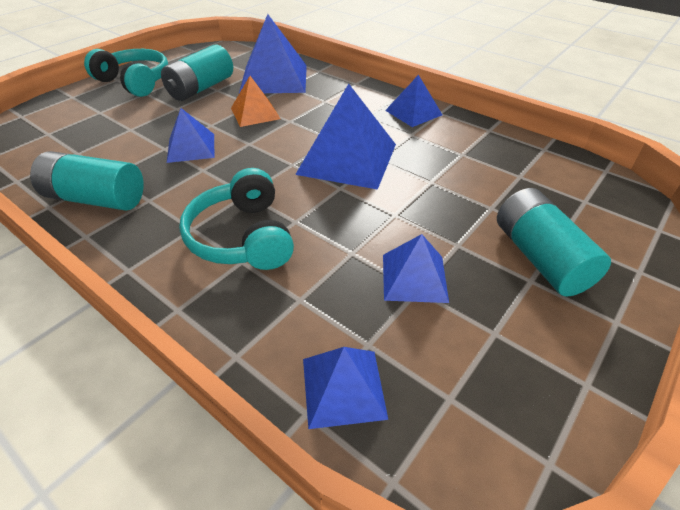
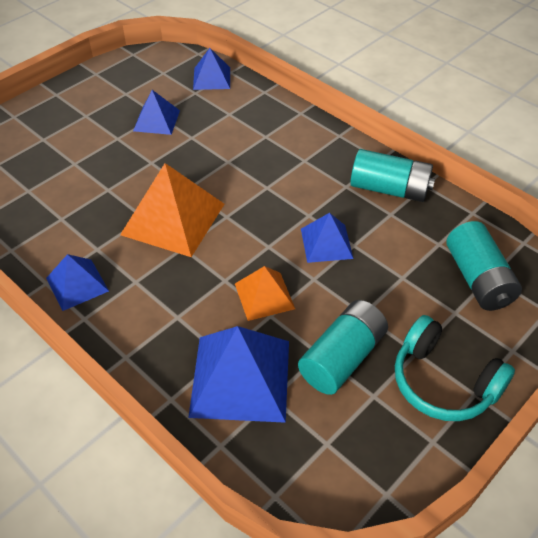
camera: 175 degrees left, 5 degrees up
(242, 237) = (266, 151): turquoise headphones -> none
(347, 159) = (173, 219): blue pyramid -> orange pyramid
(540, 258) = (69, 127): turquoise battery -> turquoise battery (478, 279)

